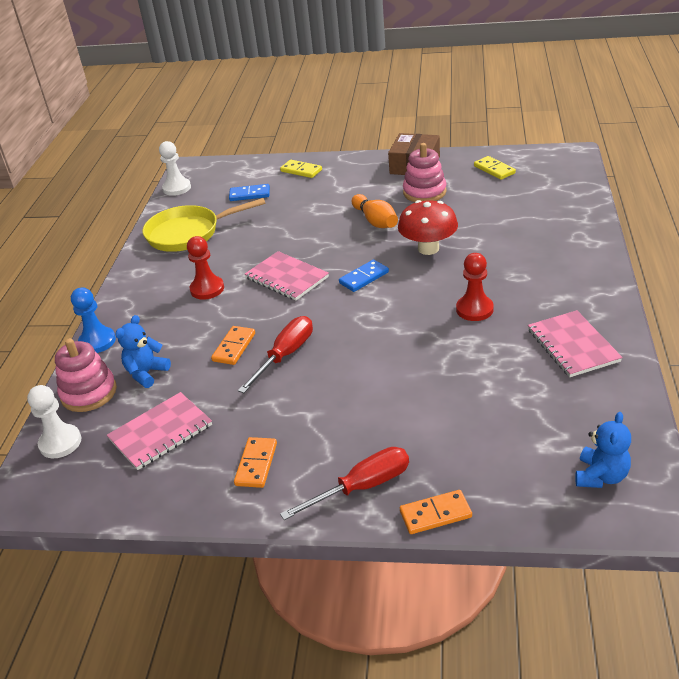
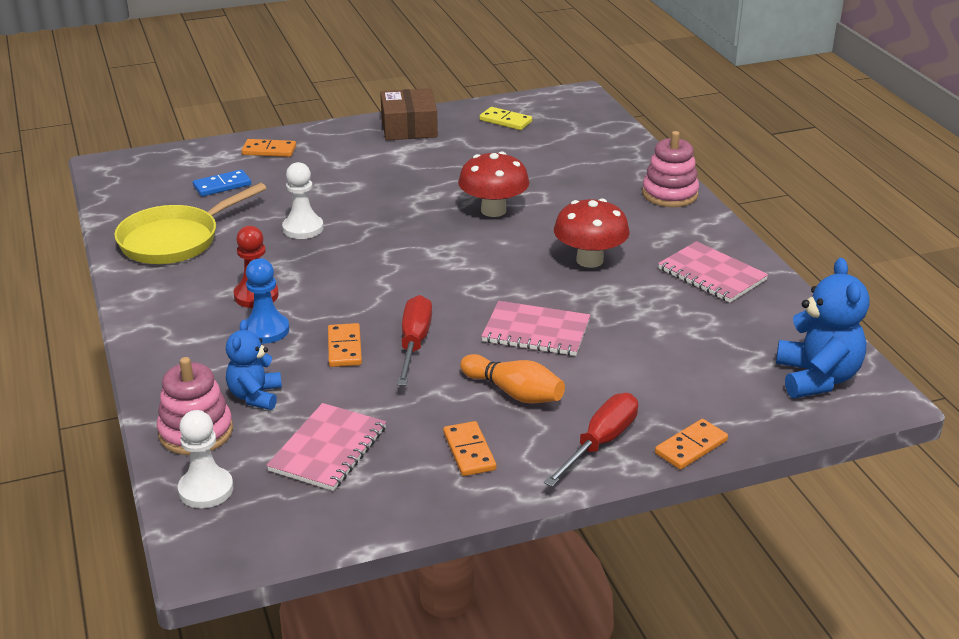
camera: 30 degrees left, 5 degrees down
(97, 341) = (156, 377): blue pawn -> blue pawn (266, 330)
(177, 188) = (111, 192): white pawn -> white pawn (303, 228)
(286, 278) = (349, 266): pink notebook -> pink notebook (536, 331)
(301, 171) = (269, 150): yellow domino -> orange domino
(364, 278) = (442, 251): blue domino -> none
(375, 221) = (409, 192): orange bowling pin -> orange bowling pin (514, 393)
(424, 192) = (443, 154): pink stacking toy -> pink stacking toy (670, 194)
(474, 309) = (589, 260): red pawn -> red mushroom
(600, 476) = (817, 378): blue teddy bear -> blue teddy bear, size x1.58

